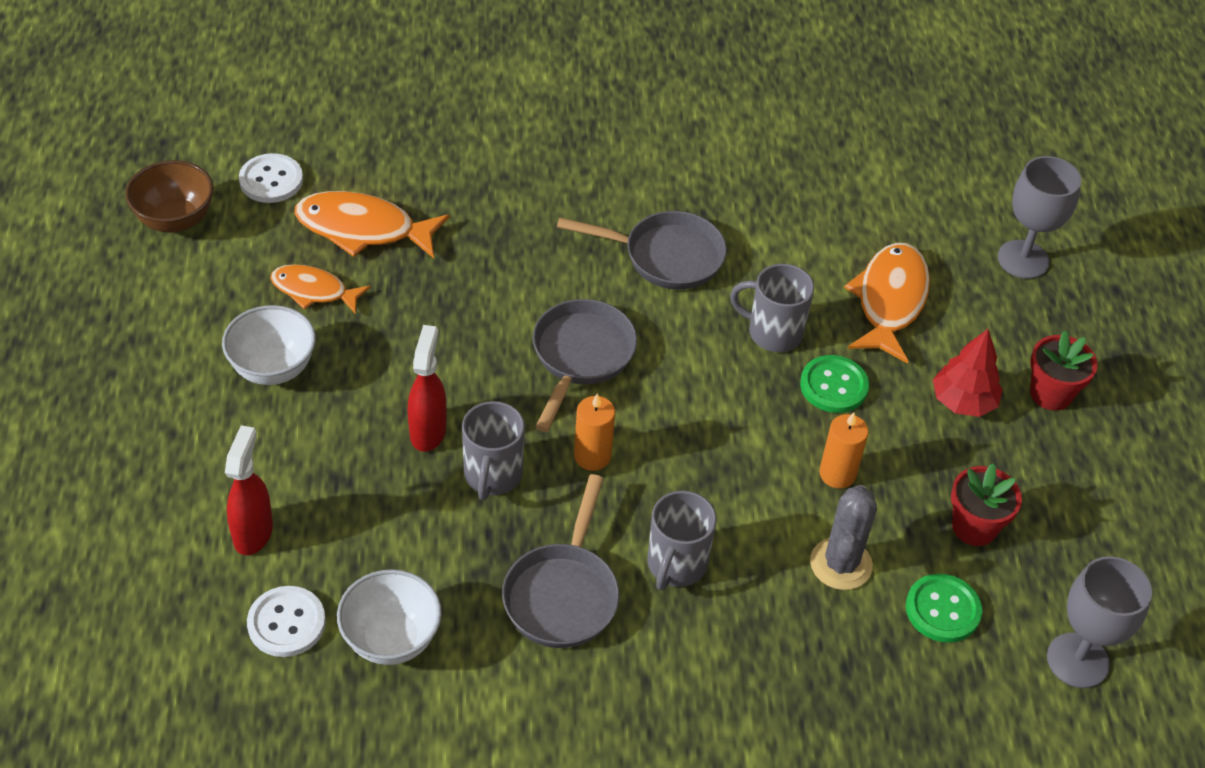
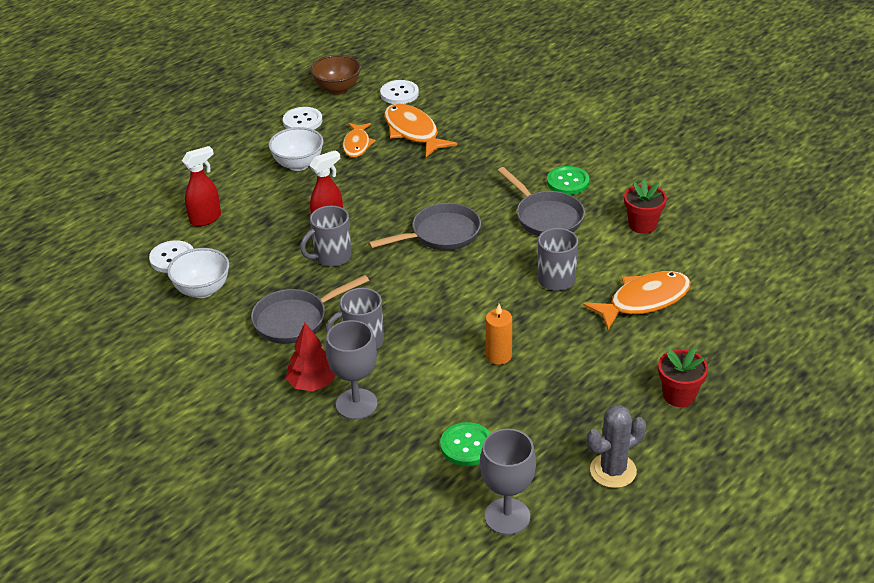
camera: 50 degrees right, 10 degrees down
(191, 298) = (302, 121): none -> white button
(314, 291) = (357, 145): orange fish -> orange fish turned 150 degrees counterclockwise
(592, 456) = (387, 276): orange candle -> none
(834, 386) = (554, 319): green button -> green button (567, 182)
(841, 564) = (443, 393): grey cactus -> grey cactus (613, 471)
(963, 401) = (618, 368): red tree -> red tree (312, 383)
(974, 527) = (539, 424): red flower pot -> red flower pot (642, 225)
(1023, 259) = (760, 327): grey goblet -> grey goblet (356, 404)

